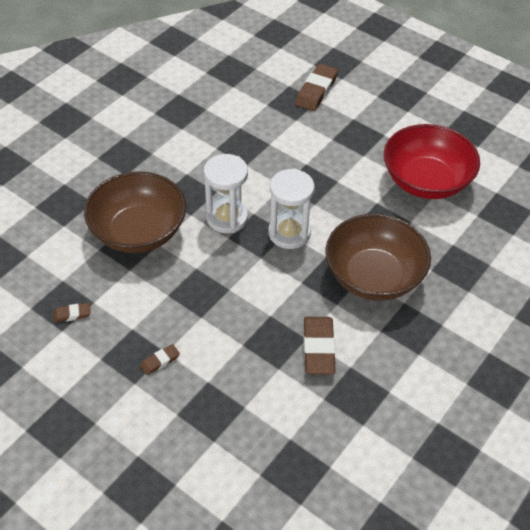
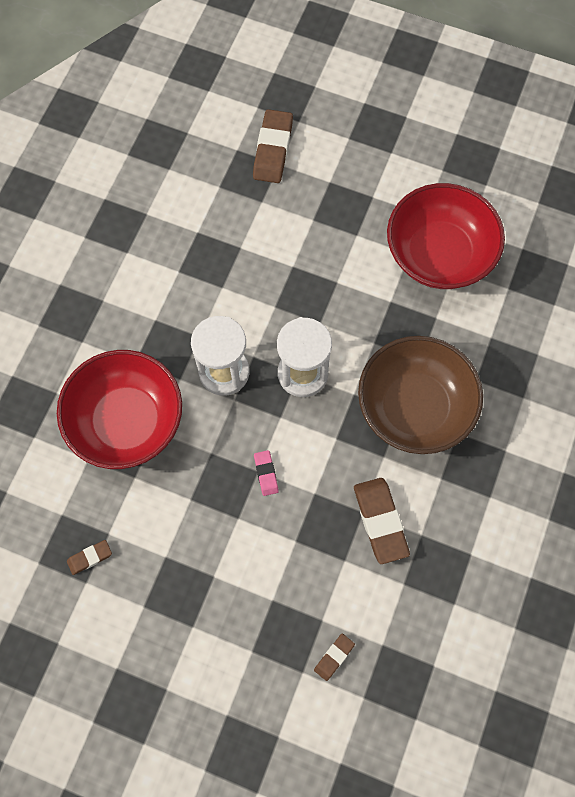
camera: 15 degrees left, 20 degrees up
(138, 232) = (126, 421): brown bowl -> red bowl
(160, 361) = (211, 590): brown eraser -> brown eraser (334, 657)
(235, 292) = (266, 474): none -> pink eraser

